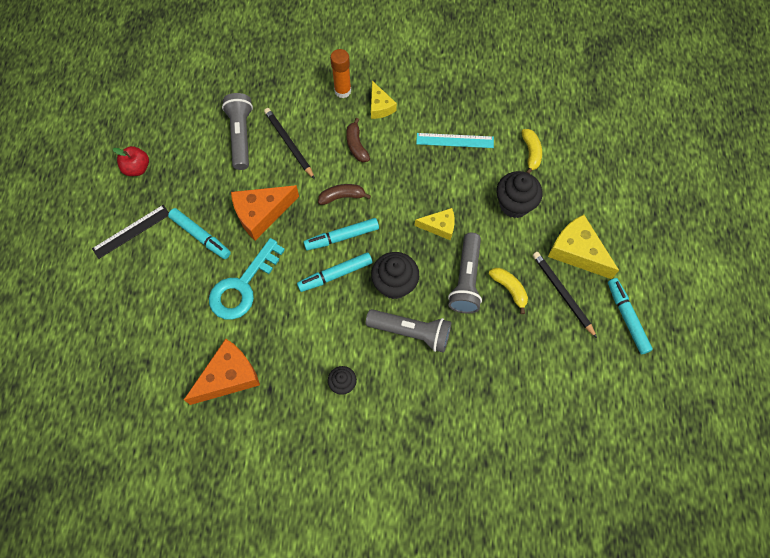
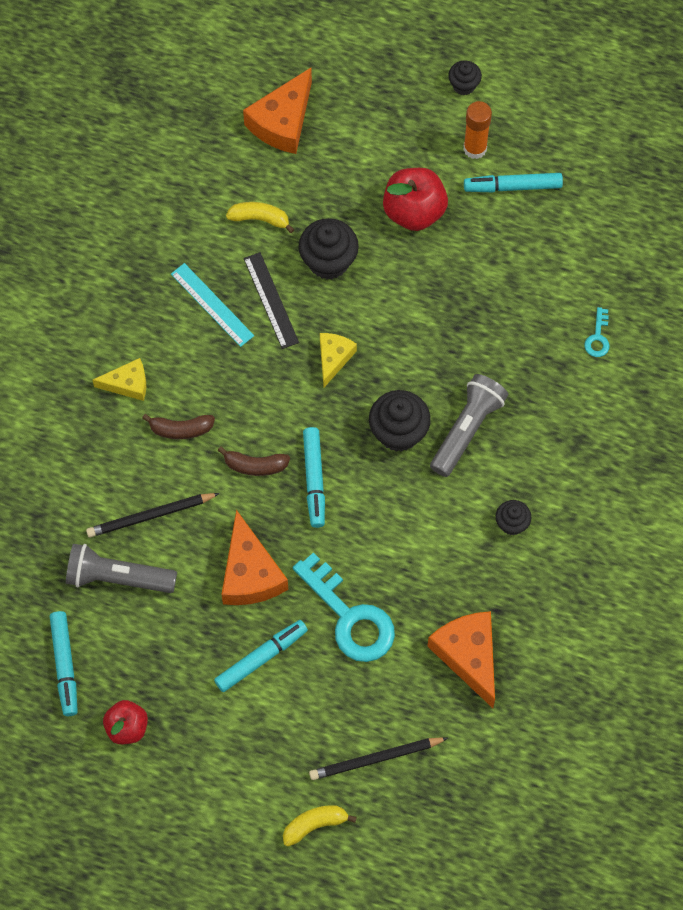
camera: 75 degrees left, 0 degrees up
(131, 231) = (227, 748): black ruler -> black ruler (271, 300)
(335, 274) = (365, 500): turquoise marker -> turquoise marker (65, 665)
(342, 91) = (85, 426): orange glue stick -> orange glue stick (475, 148)
(342, 197) = (255, 465): brown banana -> brown banana turned 90 degrees counterclockwise
(455, 140) = (212, 304): turquoise ruler -> turquoise ruler turned 60 degrees counterclockwise
(466, 280) = (415, 348): grey flashlight -> none
(509, 289) = (442, 302): yellow banana -> yellow banana (315, 825)
(520, 414) = (598, 337): none -> turquoise key
(562, 294) = (464, 245): black pencil -> black pencil (376, 758)
(577, 252) = (414, 211): yellow cheese -> red apple
(612, 148) = (282, 122): none -> orange cheese
(697, 261) = (464, 85): none -> black cupcake

